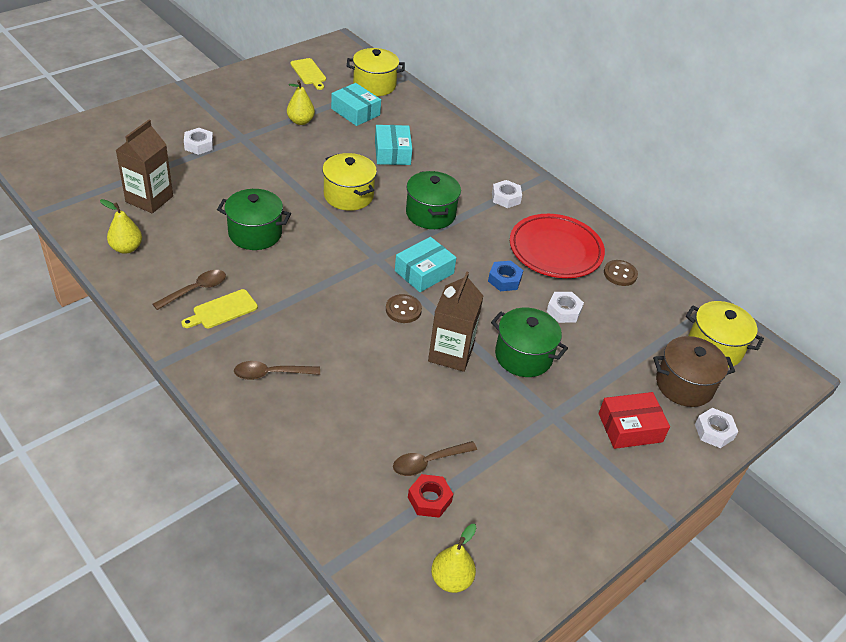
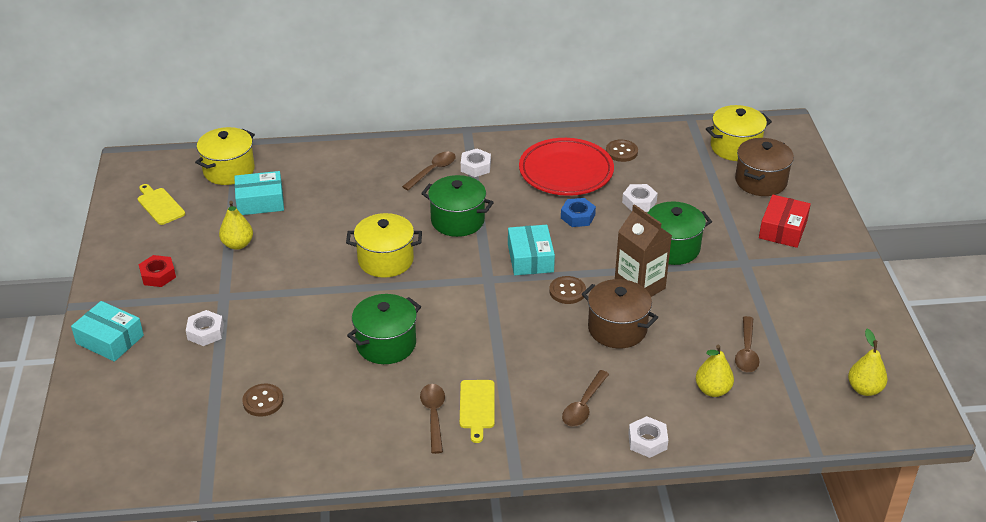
camera: 50 degrees left, 5 degrees down
(126, 248) = (328, 445): yellow pear -> yellow pear (712, 390)
(149, 199) = (263, 401): brown carton -> brown button
(309, 73) = (160, 205): yellow cutting board -> yellow cutting board turned 135 degrees counterclockwise
(383, 359) = (617, 329): none -> brown pot
(392, 152) = (348, 205): turquoise box -> turquoise box (110, 339)
(429, 499) = (784, 367): red nut -> red nut (158, 275)
(476, 177) = (433, 171): none -> brown spoon
(714, 431) = (813, 191): white nut -> white nut (647, 441)

